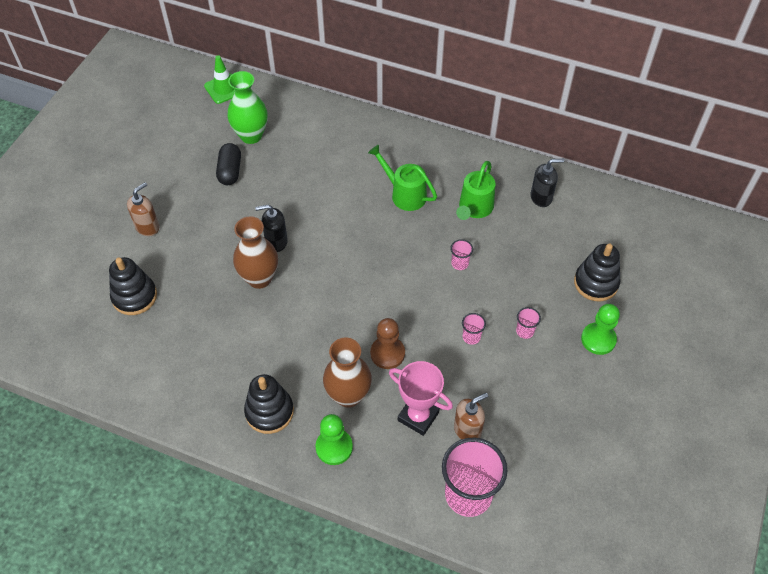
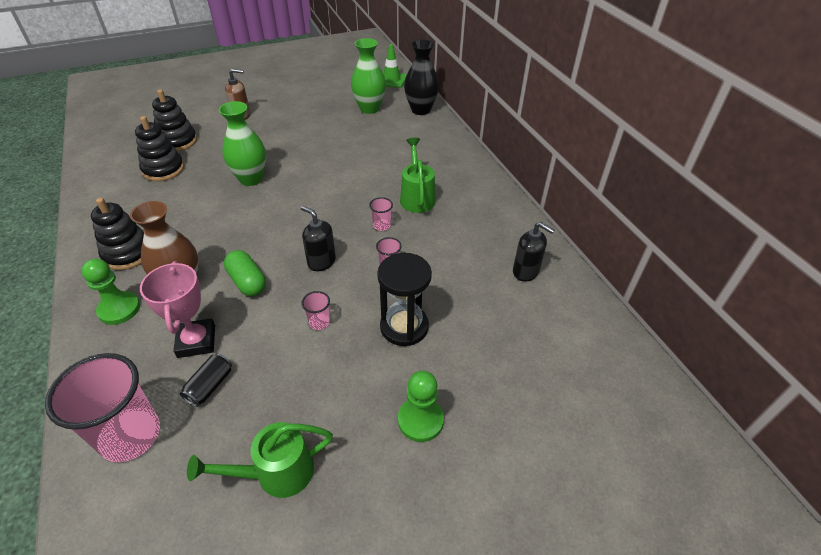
camera: 45 degrees right, 10 degrees down
(230, 171) = (328, 118): black capsule -> none
(259, 278) = (251, 179): brown vase -> green vase
(276, 241) = (293, 167): black soap dispenser -> black soap dispenser (321, 262)
(296, 106) = (420, 110): none -> black vase
(387, 353) = (247, 282): brown pawn -> green capsule
(467, 430) = (210, 386): brown soap dispenser -> black can
(474, 209) = (455, 241): green watering can -> green watering can (275, 473)
(521, 295) = (404, 327): none -> black hourglass
(525, 331) = (366, 355): pink cup -> pink cup (381, 225)
(596, 283) = (485, 372): black stacking toy -> black stacking toy (163, 169)

